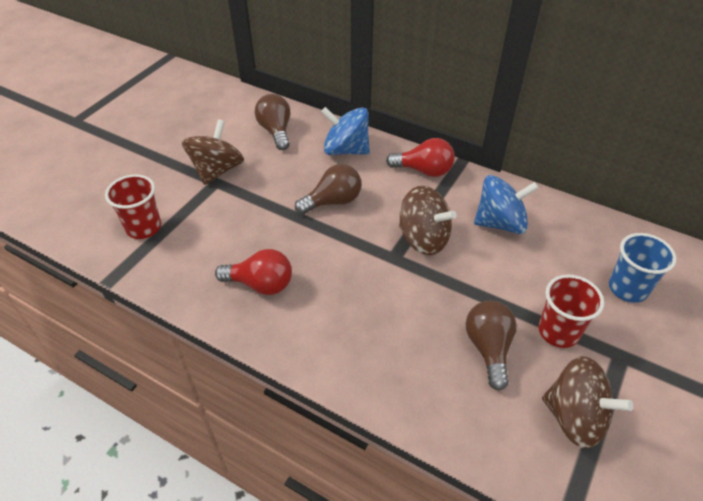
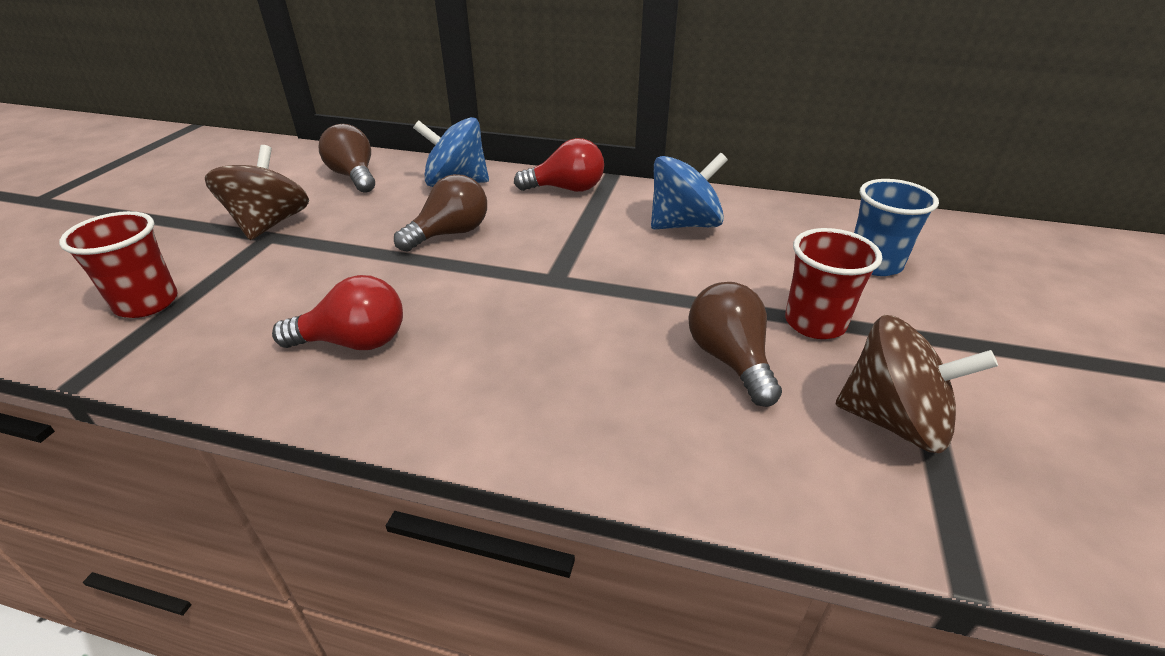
camera: 15 degrees left, 10 degrees down
(423, 239) = (589, 254): brown spinning top -> none

